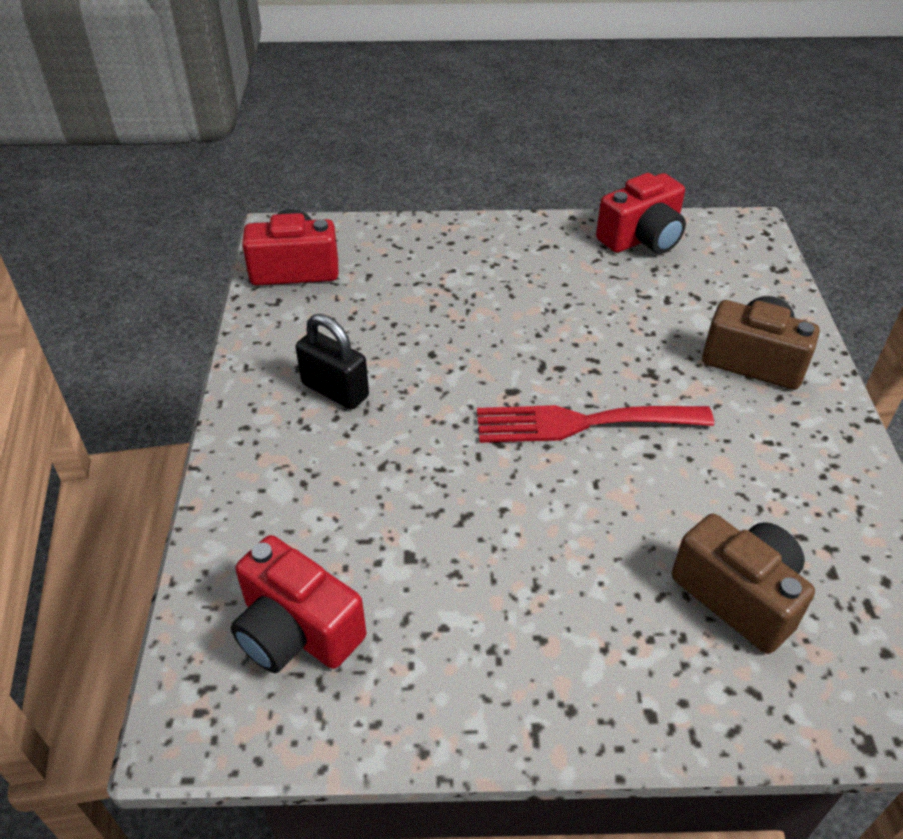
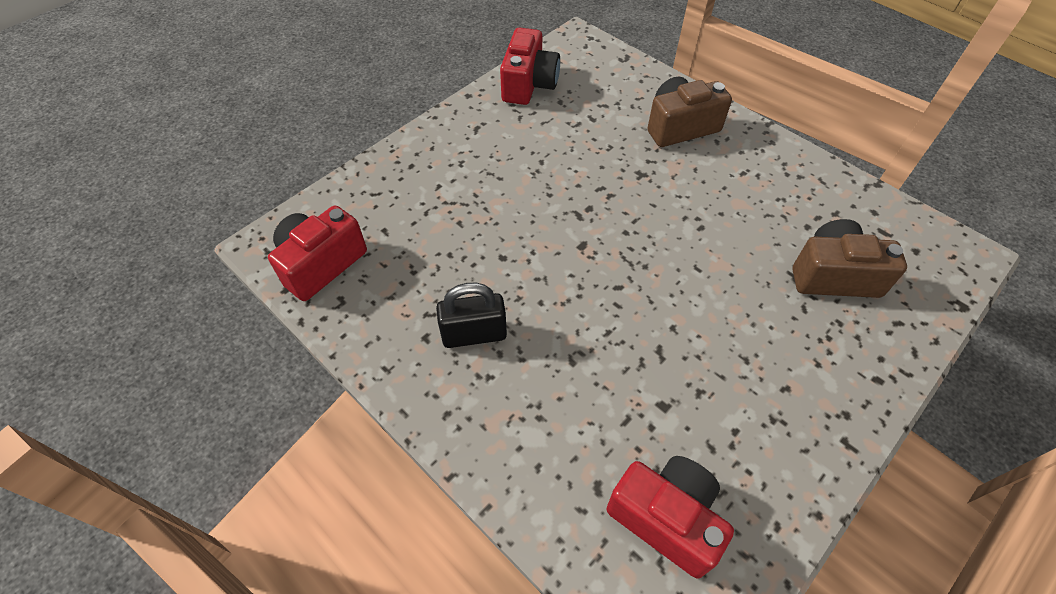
camera: 45 degrees left, 10 degrees up
(296, 631) = (666, 518): red camera -> red camera turned 135 degrees counterclockwise
(581, 423) = (645, 236): red fork -> none

